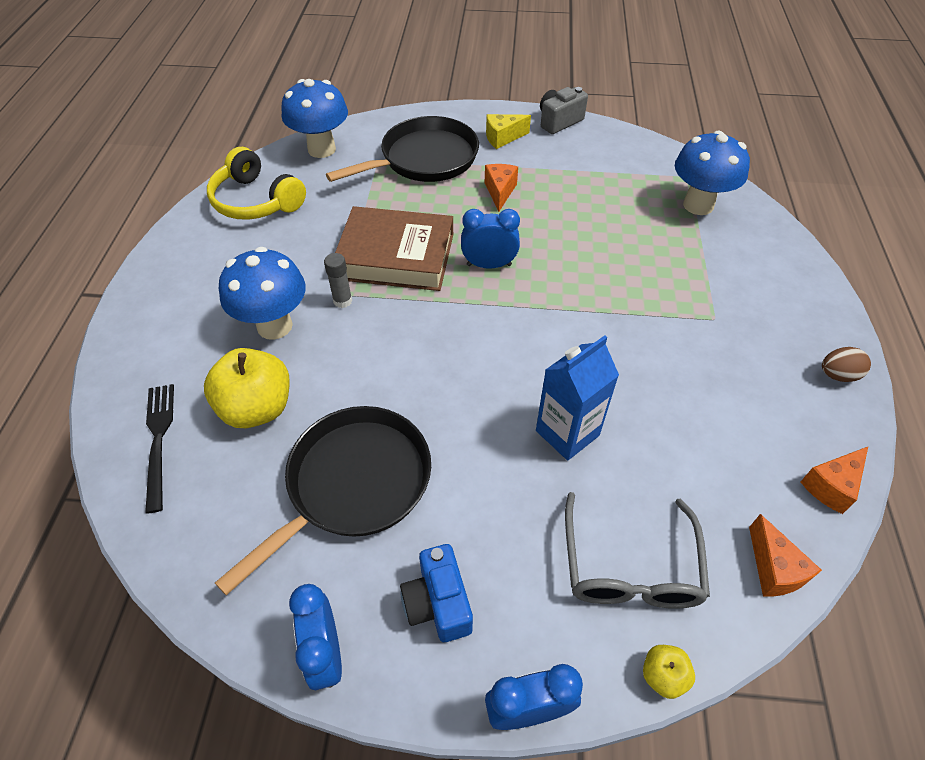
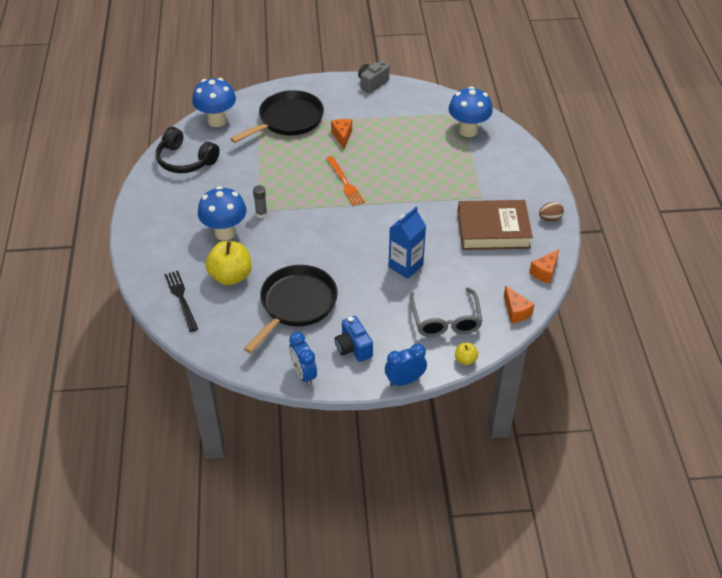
camera: 10 degrees left, 5 degrees down
(256, 201) = (185, 160): yellow headphones -> black headphones
(396, 256) = (286, 184): brown book -> brown book (493, 230)
(489, 265) = (345, 182): blue clock -> orange fork
(503, 138) = (337, 99): yellow cheese -> none

